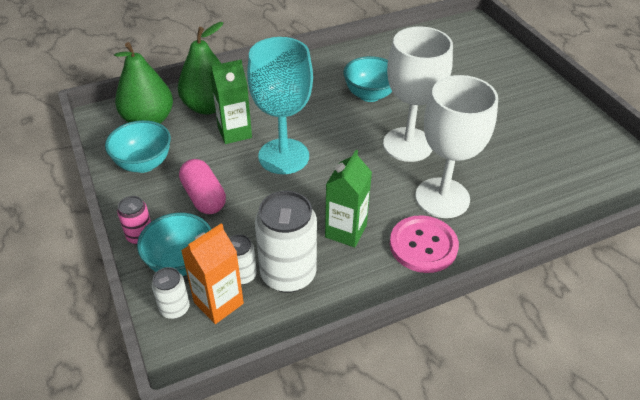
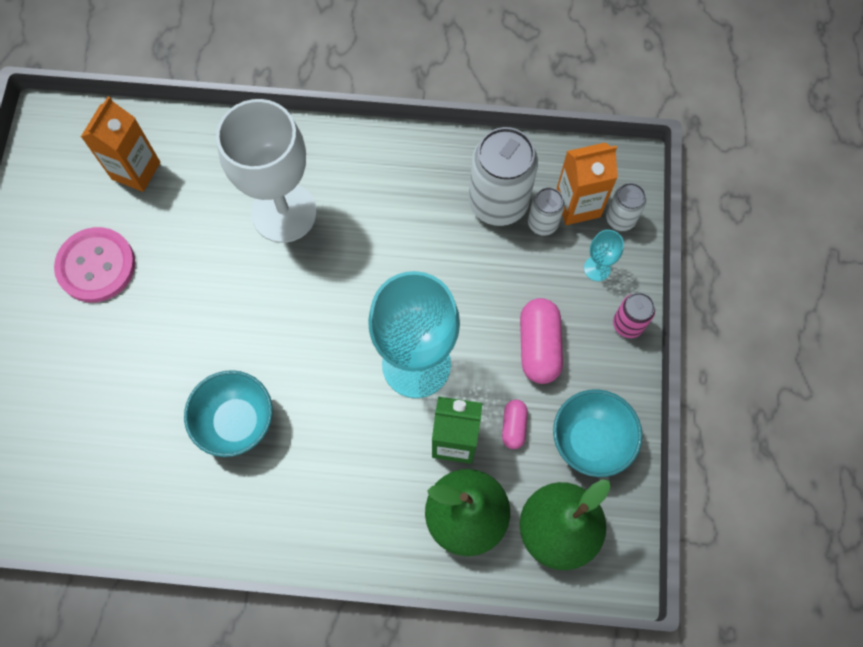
camera: 150 degrees left, 25 degrees up
(180, 262) = (597, 268): turquoise bowl -> turquoise goblet
(200, 152) = (513, 426): none -> pink capsule
(346, 231) = (412, 223): green carton -> none
(407, 144) = (259, 306): white goblet -> none
(423, 245) = (349, 168): pink button -> pink button (96, 266)
(564, 178) = (136, 171): none -> orange carton

